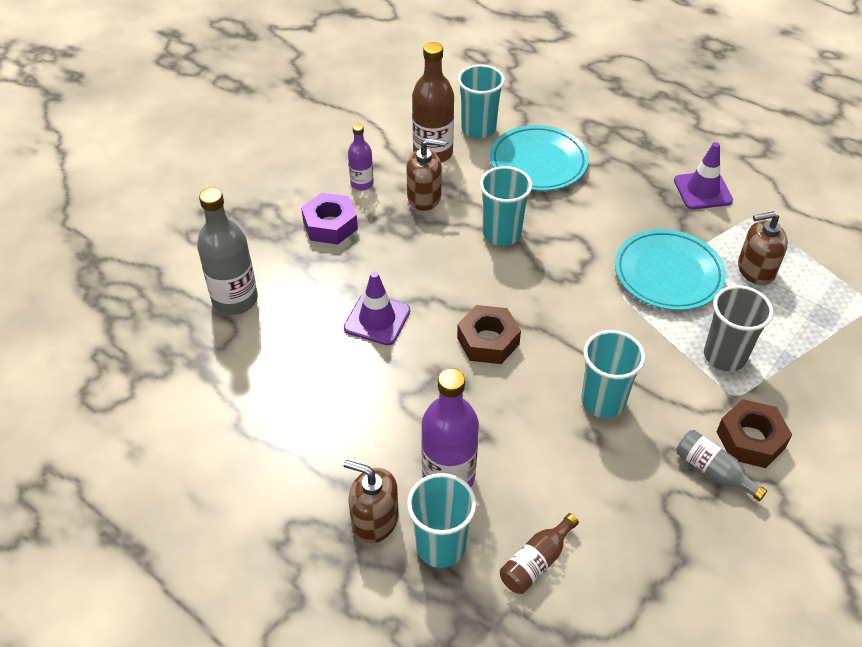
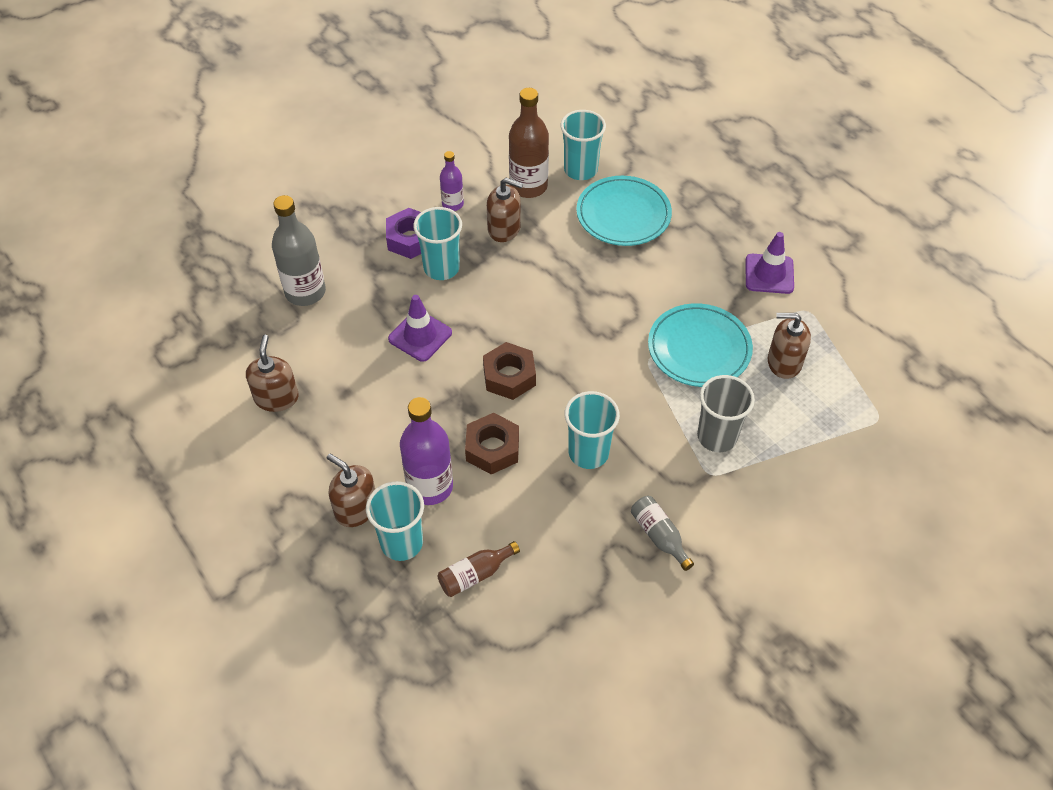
camera: 15 degrees right, 5 degrees up
(240, 418) = (276, 398): none -> brown soap dispenser
(502, 234) = (561, 279): turquoise cup -> turquoise cup (441, 268)
(750, 439) = (705, 516): brown nut -> brown nut (492, 448)

